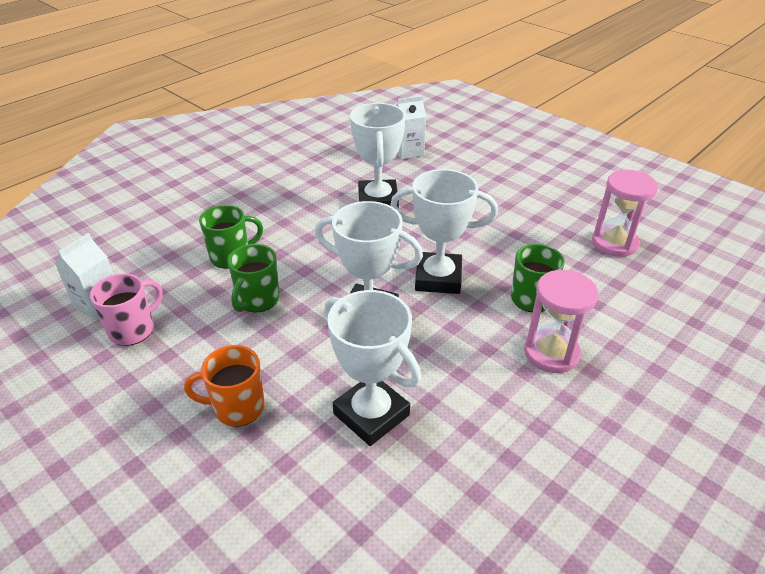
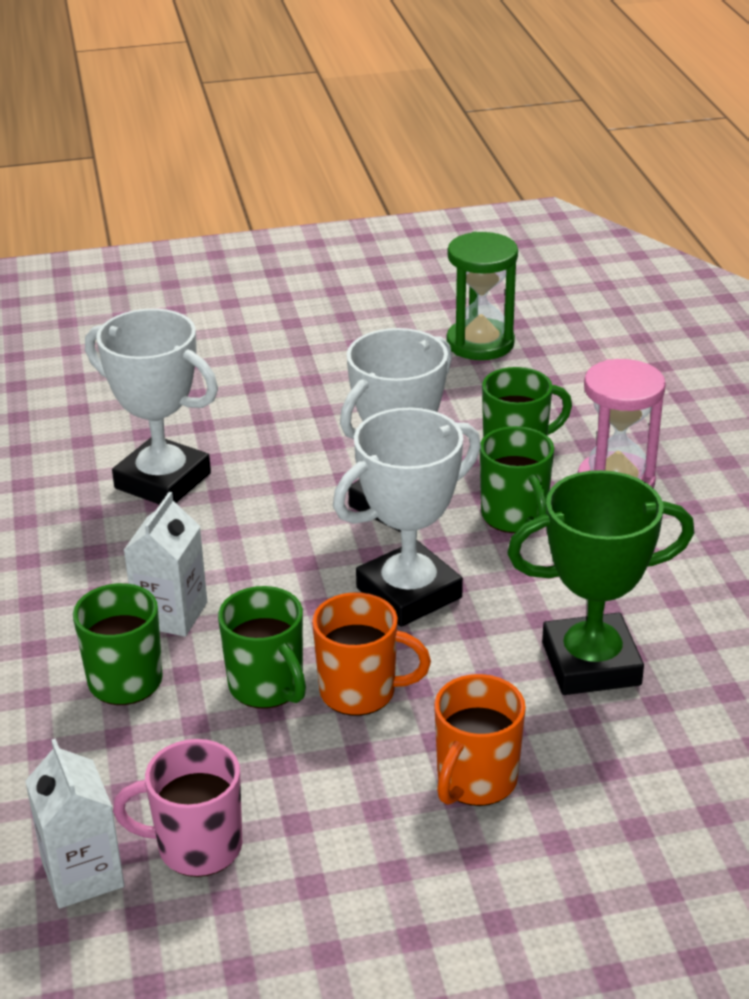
camera: 55 degrees left, 5 degrees down
(133, 330) = (197, 847): pink mug -> pink mug turned 75 degrees counterclockwise
(277, 333) = (360, 692): none -> orange mug
(371, 414) = (591, 663): white trophy -> green trophy
(408, 151) = (71, 399): white carton -> white carton (171, 614)
(473, 325) = (515, 516): none -> green mug
(614, 243) = (480, 343): pink hourglass -> green hourglass

